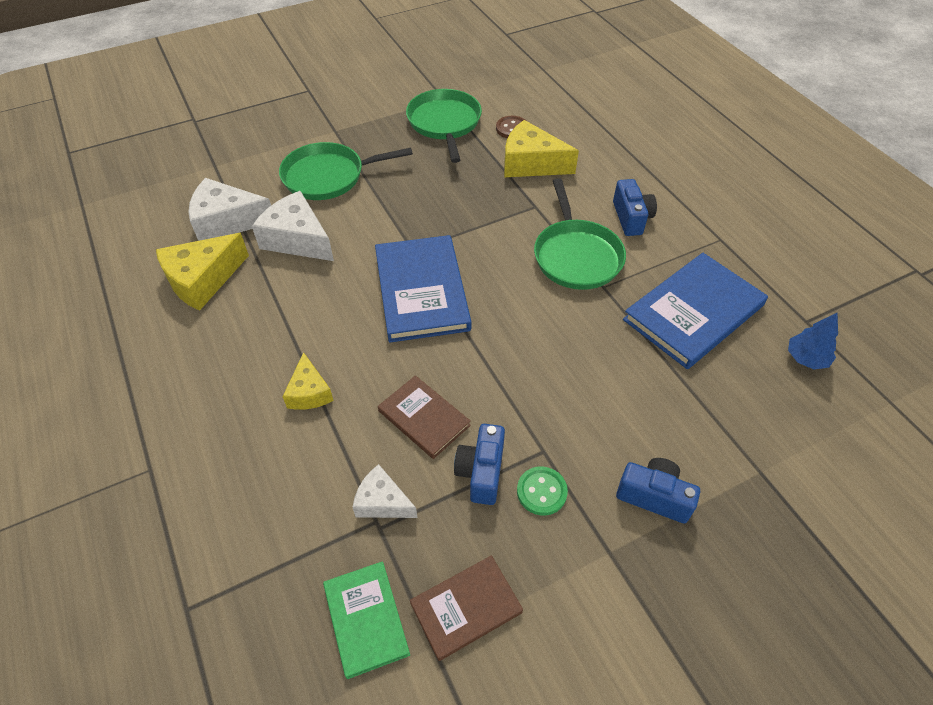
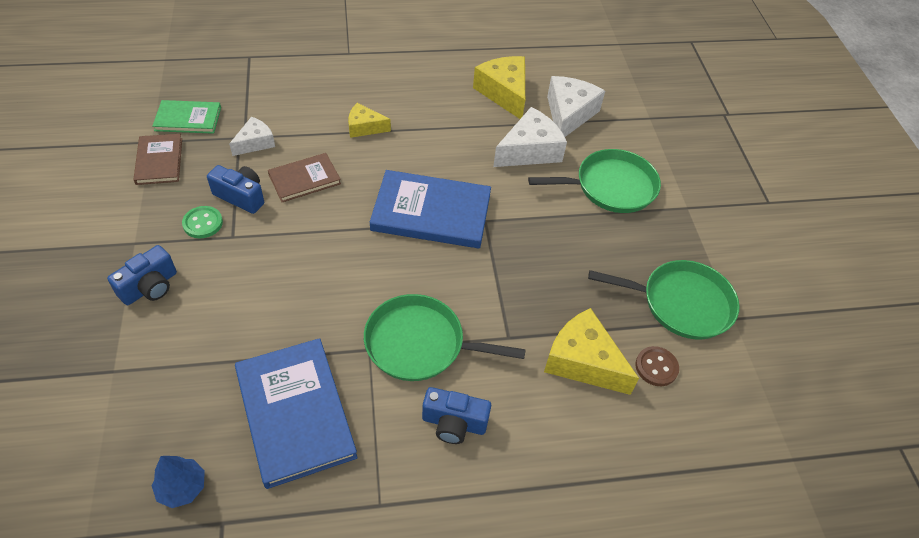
camera: 105 degrees right, 0 degrees up
(328, 176) = (611, 186): green pan -> green pan turned 75 degrees clockwise
(531, 163) = (583, 361): yellow cheese -> yellow cheese turned 90 degrees counterclockwise

